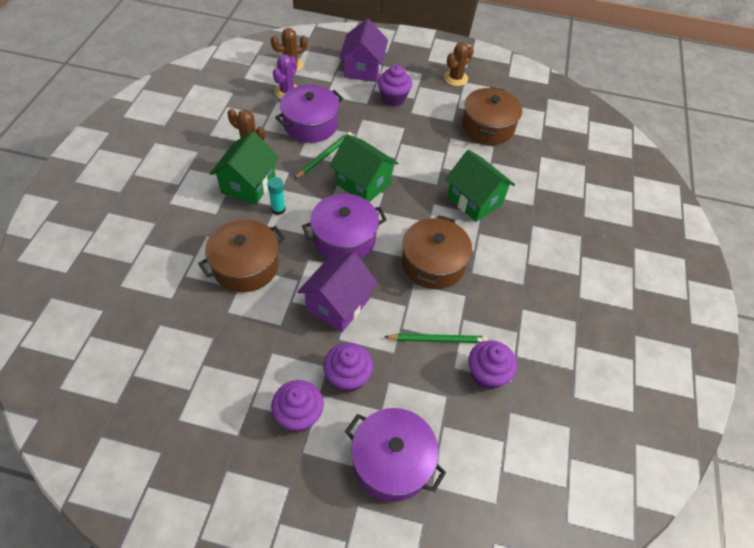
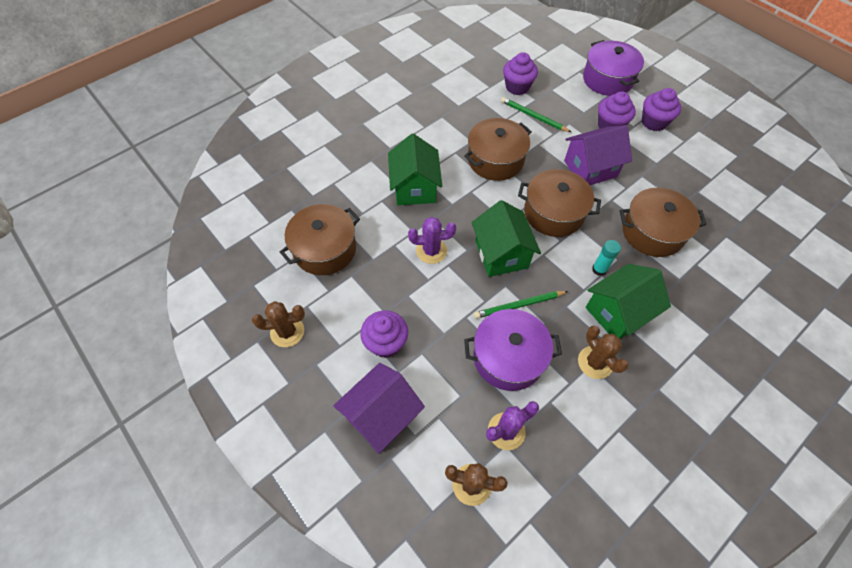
camera: 140 degrees left, 5 degrees up
(344, 238) = (553, 213): purple pot -> brown pot
(416, 161) = (431, 251): none -> purple cactus

